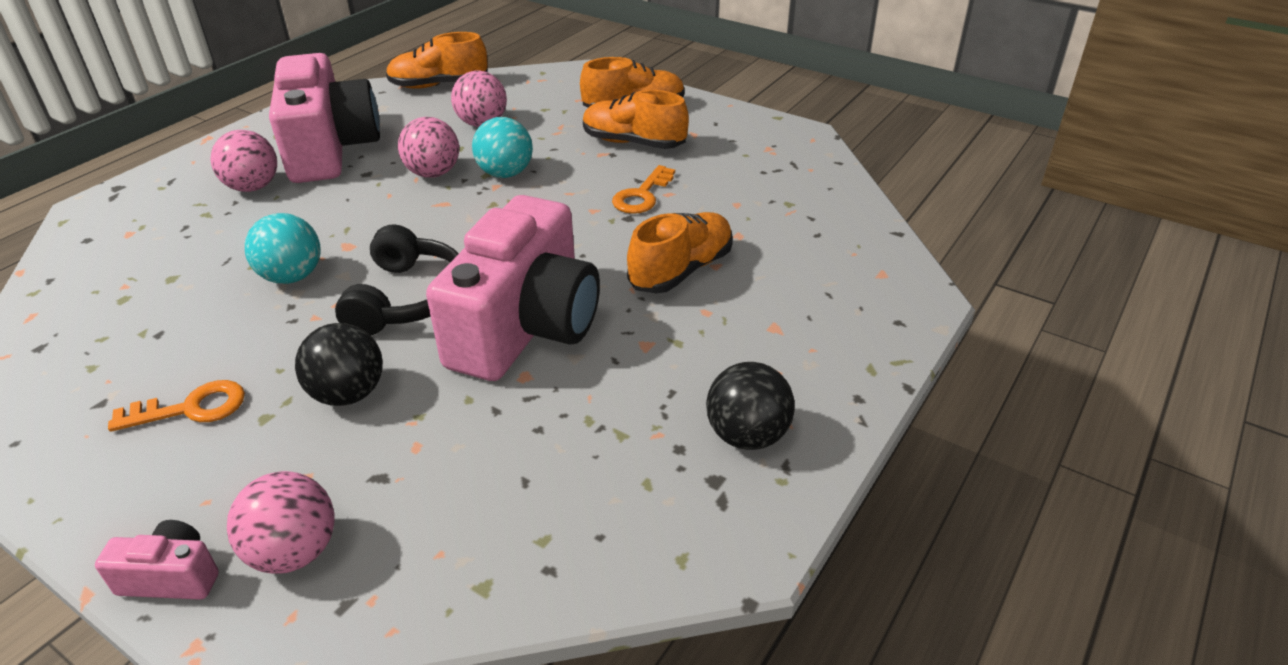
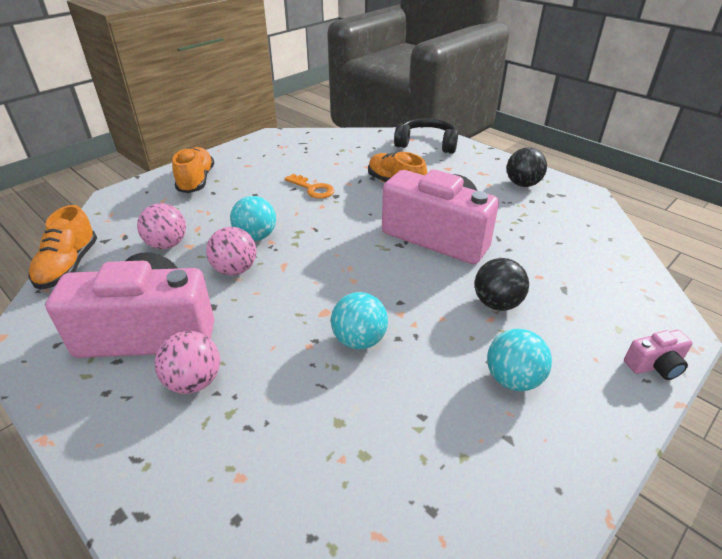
camera: 80 degrees left, 0 degrees up
(171, 577) = (655, 365): pink camera -> pink camera turned 120 degrees counterclockwise
(191, 408) = (513, 379): orange key -> turquoise ball
(294, 552) = (623, 317): pink ball -> none
(408, 298) = (400, 280): black headphones -> black headphones (427, 144)
(633, 143) = (245, 185): orange shoe -> none

